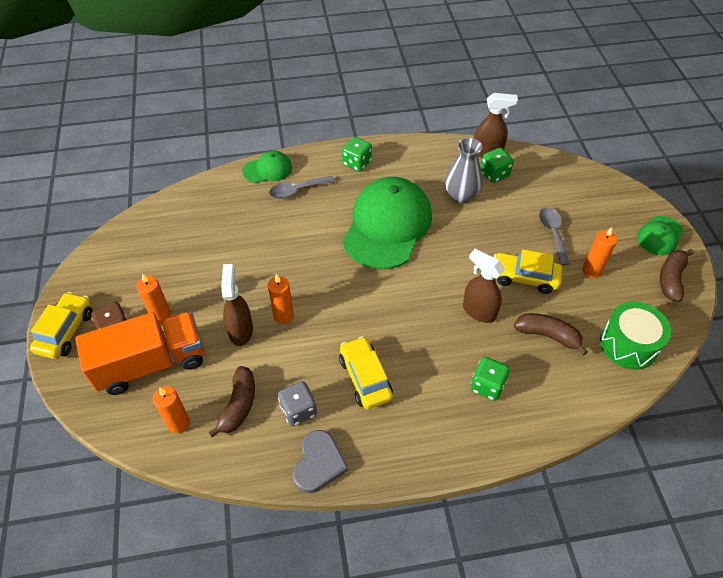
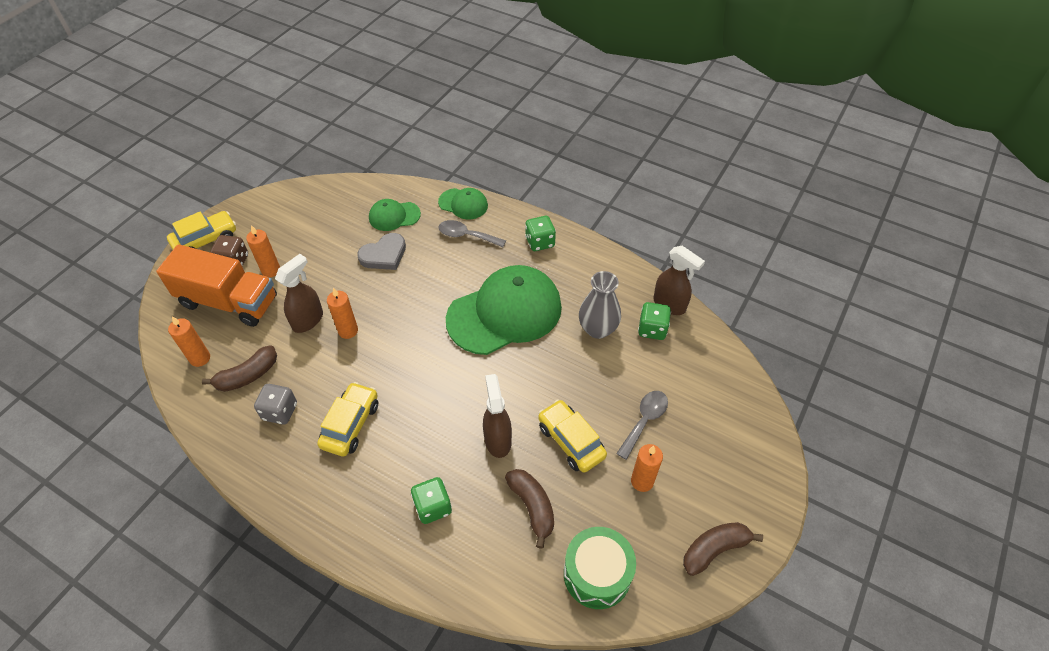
camera: 40 degrees right, 0 degrees up
(318, 463) = (250, 462): grey heart -> grey heart (384, 255)
(660, 236) = (754, 500): green cap -> green cap (394, 216)

